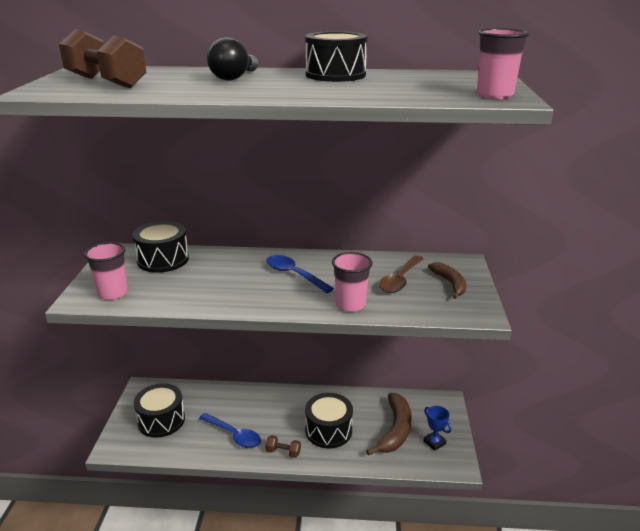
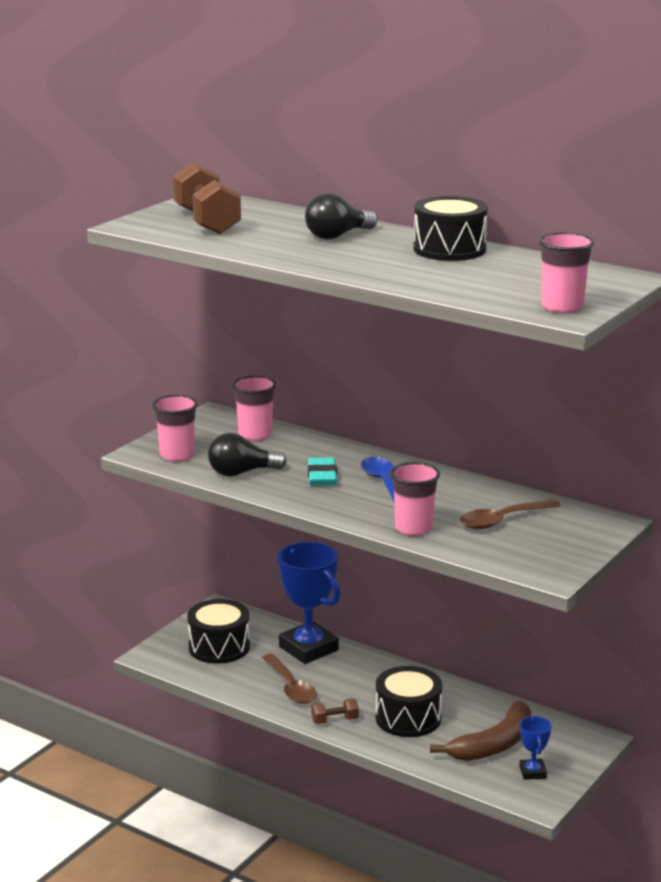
camera: 30 degrees right, 5 degrees down
(163, 260) = (255, 434): black drum -> pink cup
(179, 294) = (241, 473): none -> black light bulb
(225, 399) = (308, 648): none -> blue trophy
(234, 435) = (291, 687): blue spoon -> brown spoon
(243, 280) = (322, 476): none -> turquoise eraser
(283, 452) = (335, 720): brown dumbbell -> brown dumbbell turned 60 degrees counterclockwise
(450, 283) = (559, 539): brown banana -> none

